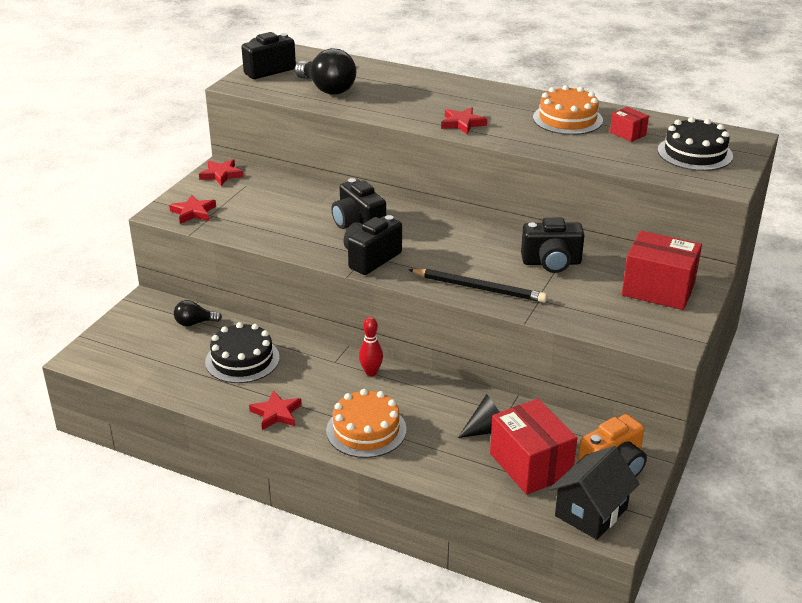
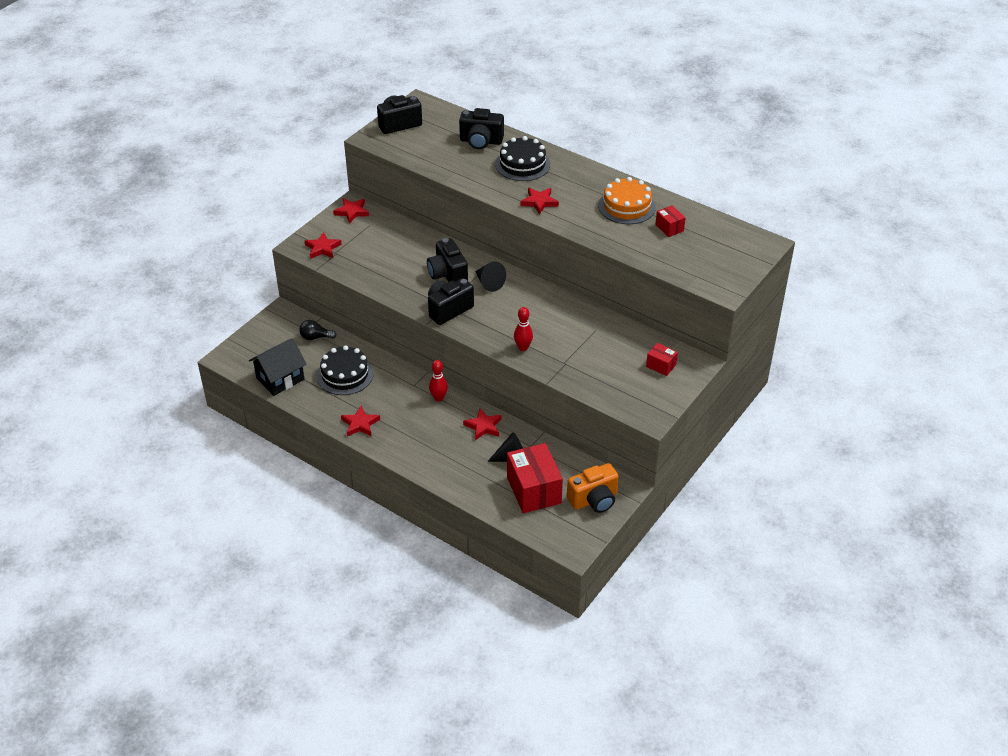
camera: 10 degrees right, 10 degrees up
(327, 89) = (442, 151): black light bulb -> none
(366, 430) = (422, 446): orange cake -> none
(412, 227) = (489, 283): none -> black cone
(439, 398) = (483, 426): none -> red star
(479, 288) = (523, 347): black pencil -> red bowling pin
(551, 263) = (587, 330): black camera -> black camera (481, 141)
(591, 512) = (564, 533): black house -> black house (280, 379)
(658, 289) = (661, 366): red box -> red box, size x0.49
(695, 153) = (715, 255): black cake -> black cake (522, 164)

